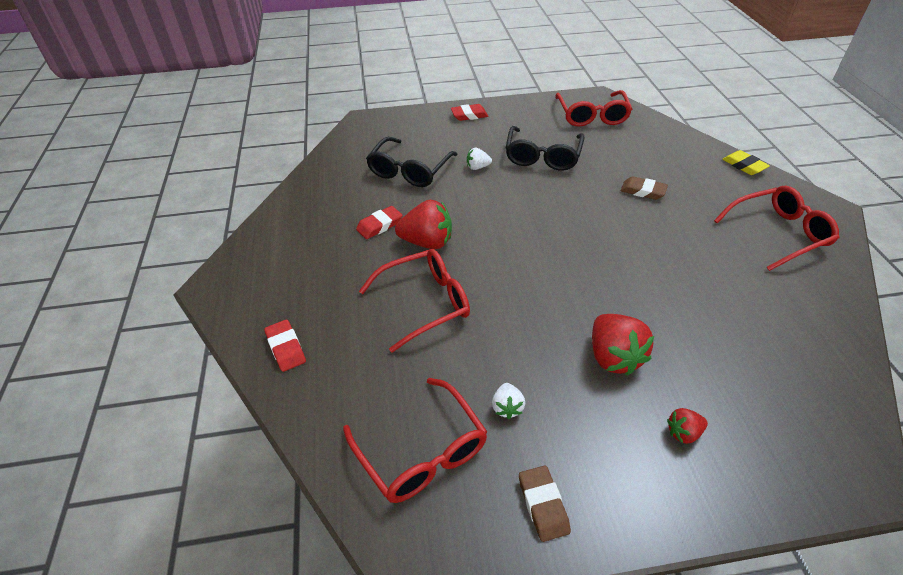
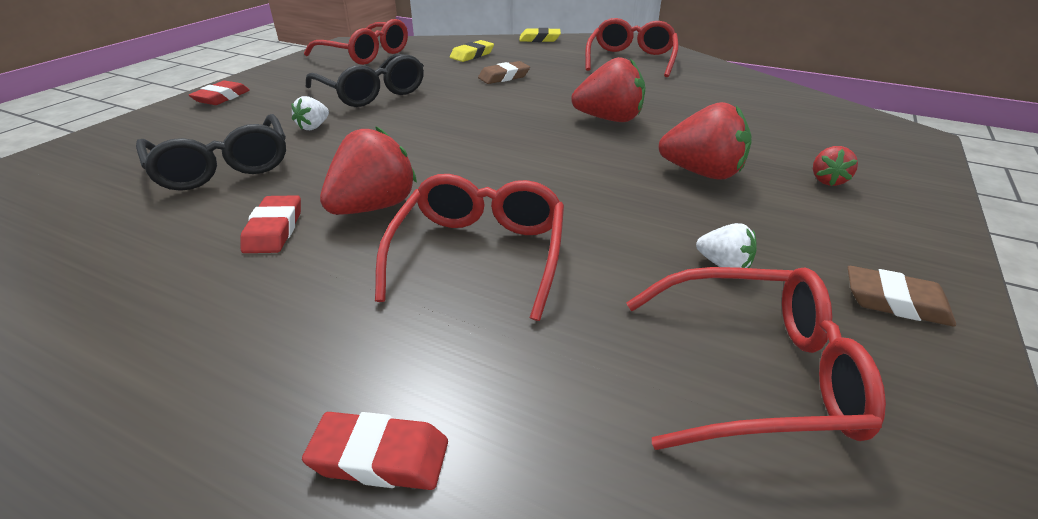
camera: 55 degrees left, 10 degrees down
(641, 275) = (609, 119): none -> red strawberry
(659, 155) = (472, 55): none -> yellow eraser

